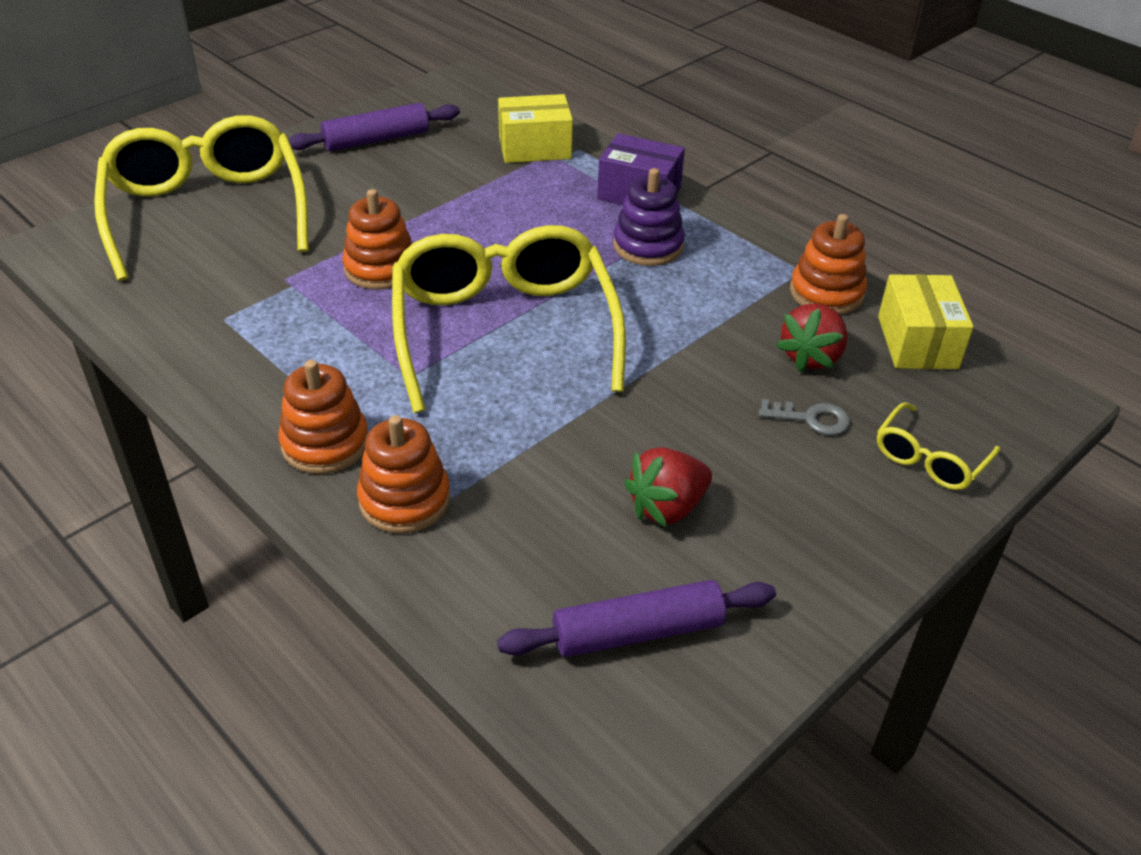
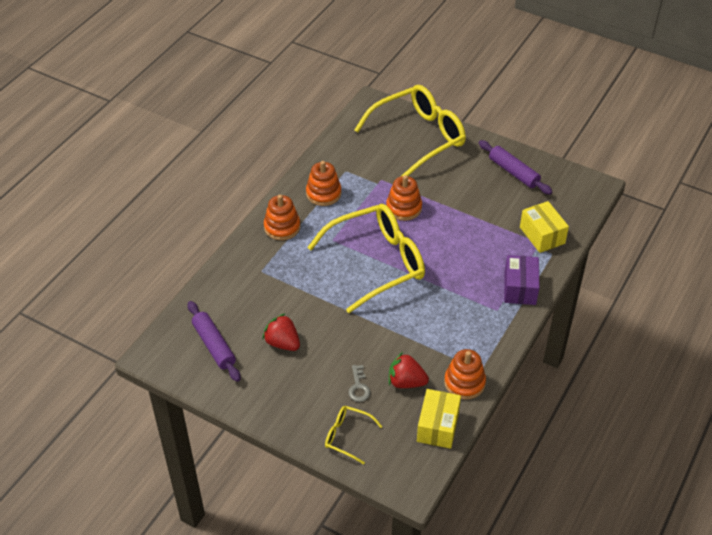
camera: 75 degrees right, 5 degrees up
(404, 500) = (259, 260): orange stacking toy -> orange stacking toy (323, 193)
(648, 246) = (471, 301): purple stacking toy -> none
(917, 342) = (438, 426): yellow box -> yellow box turned 60 degrees counterclockwise

